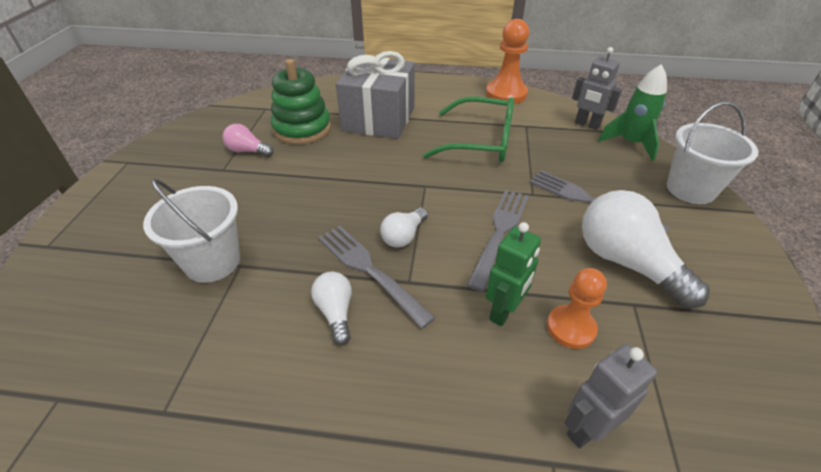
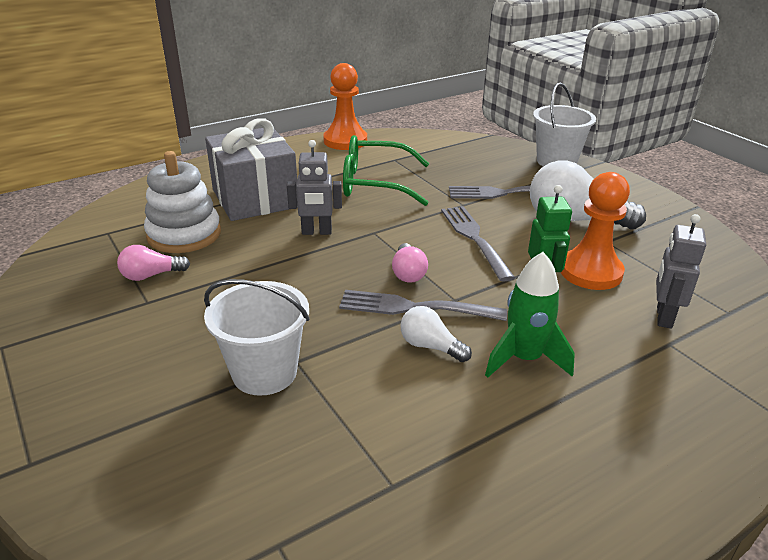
camera: 40 degrees left, 10 degrees down
(302, 129) = (184, 234): green stacking toy -> white stacking toy
(404, 236) = (408, 273): white light bulb -> pink light bulb
(481, 141) = (374, 183): green glasses -> green glasses turned 150 degrees counterclockwise
(570, 328) = (590, 272): orange pawn -> orange pawn, size x1.50
(587, 125) = (439, 143): grey robot -> grey robot (316, 232)
(630, 143) = (484, 146): green rocket -> green rocket (524, 359)

